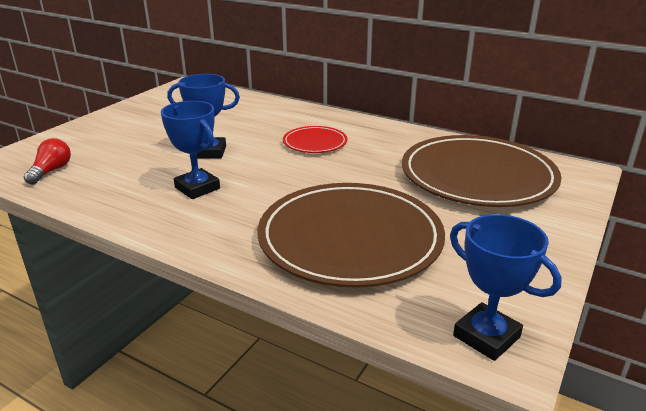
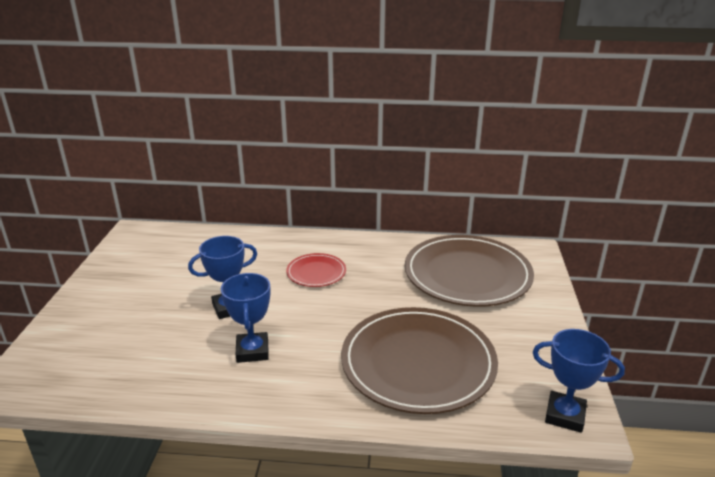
camera: 25 degrees left, 0 degrees up
(51, 171) = (86, 374): red light bulb -> none
(197, 188) = (252, 351): blue trophy -> blue trophy turned 60 degrees clockwise

